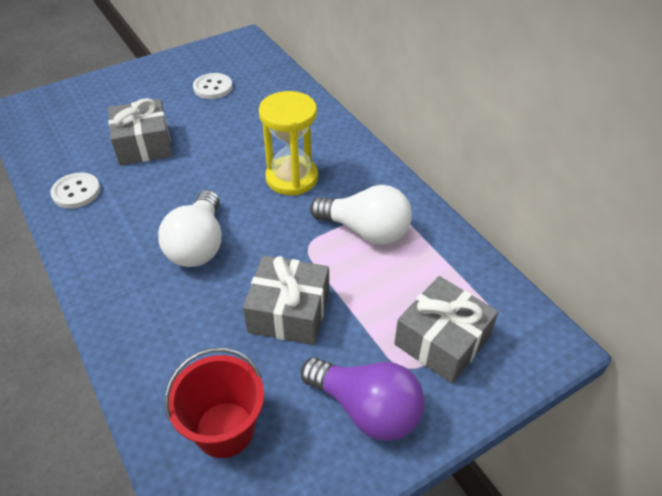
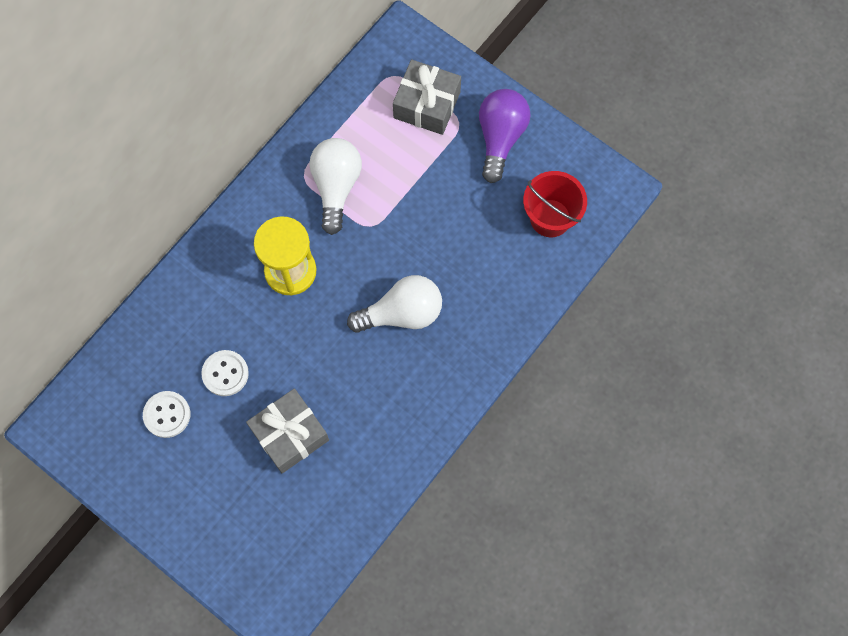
camera: 110 degrees left, 25 degrees up
(76, 192) = (379, 458): white button -> white button (225, 373)
(289, 312) = (442, 215): grey gift -> none

